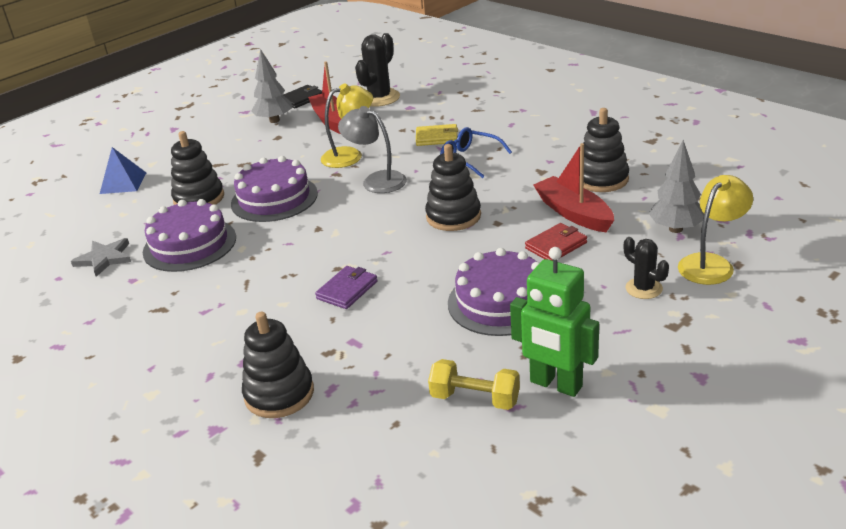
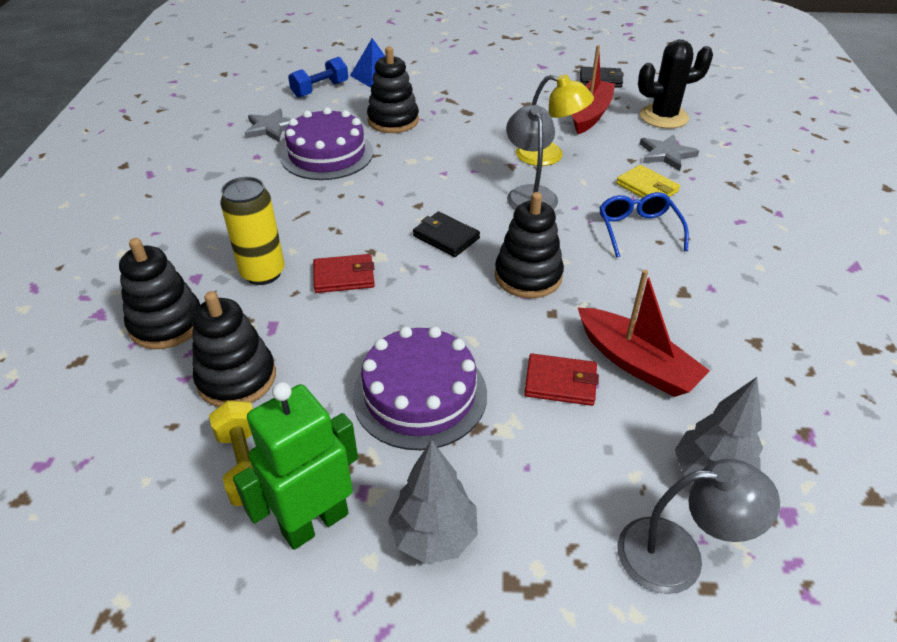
camera: 45 degrees right, 10 degrees up
(93, 215) = (320, 89): none -> blue dumbbell
(274, 120) = (549, 87): grey tree -> grey tree (434, 536)
(274, 198) = (435, 156): purple cake -> none
(288, 326) = (263, 273): none -> yellow can
(347, 290) = (344, 276): purple wallet -> red wallet
(370, 231) = (446, 237): none -> black wallet
(417, 116) = (666, 154): none -> grey star
(555, 384) = (315, 522): green robot -> green robot turned 60 degrees clockwise
(573, 213) = (636, 363): red boat -> red boat turned 120 degrees clockwise
(601, 179) = (730, 349): black stacking toy -> black stacking toy (237, 378)
(644, 288) = (557, 509): black cactus -> none
(711, 263) = (678, 555): yellow lamp -> grey lamp

